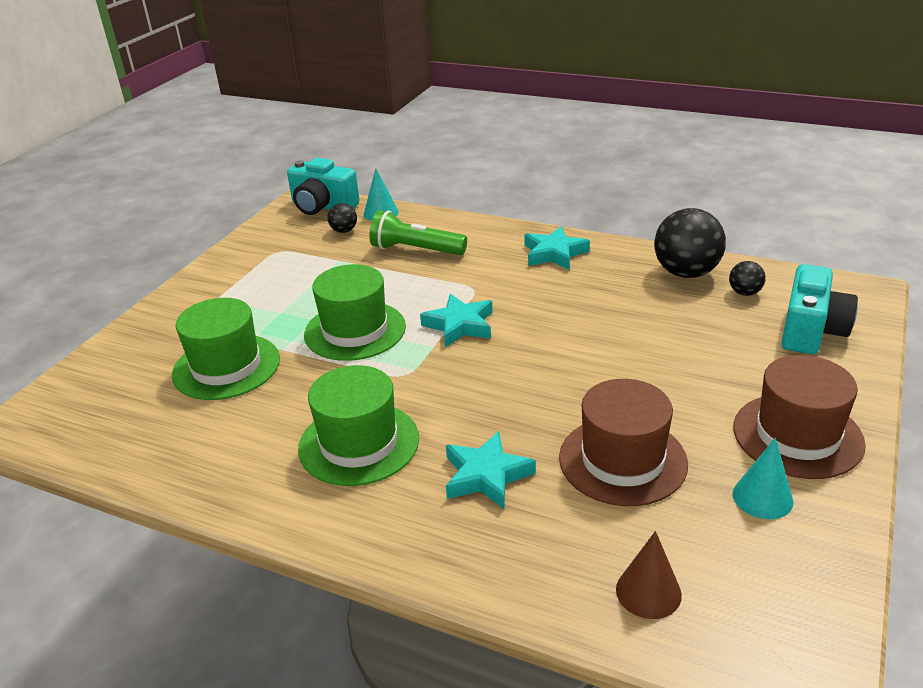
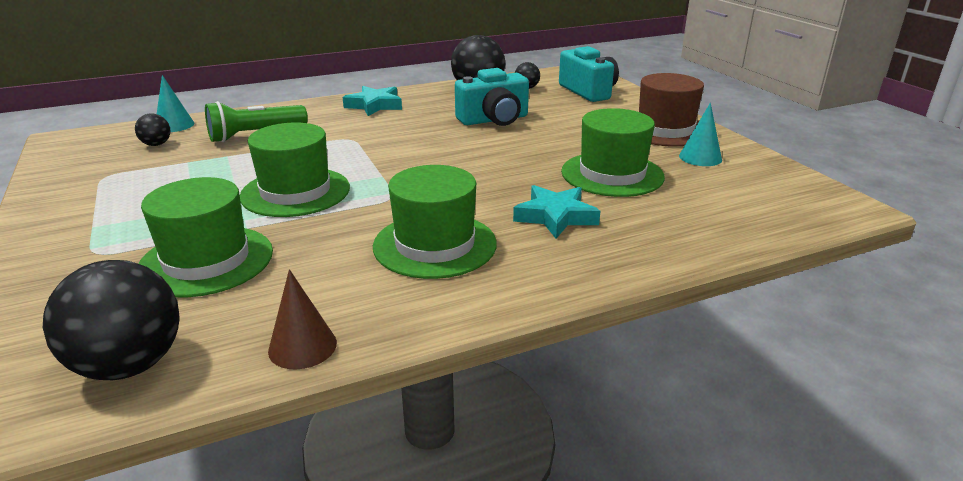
camera: 50 degrees left, 5 degrees down
(100, 425) = (130, 365): none -> black ball
(322, 206) = (98, 137): turquoise camera -> turquoise camera (494, 120)
(460, 325) = (379, 159): turquoise star -> none
(622, 460) = (612, 174): brown hat -> green hat
(648, 592) = (735, 216): brown cone -> brown cone (302, 346)

